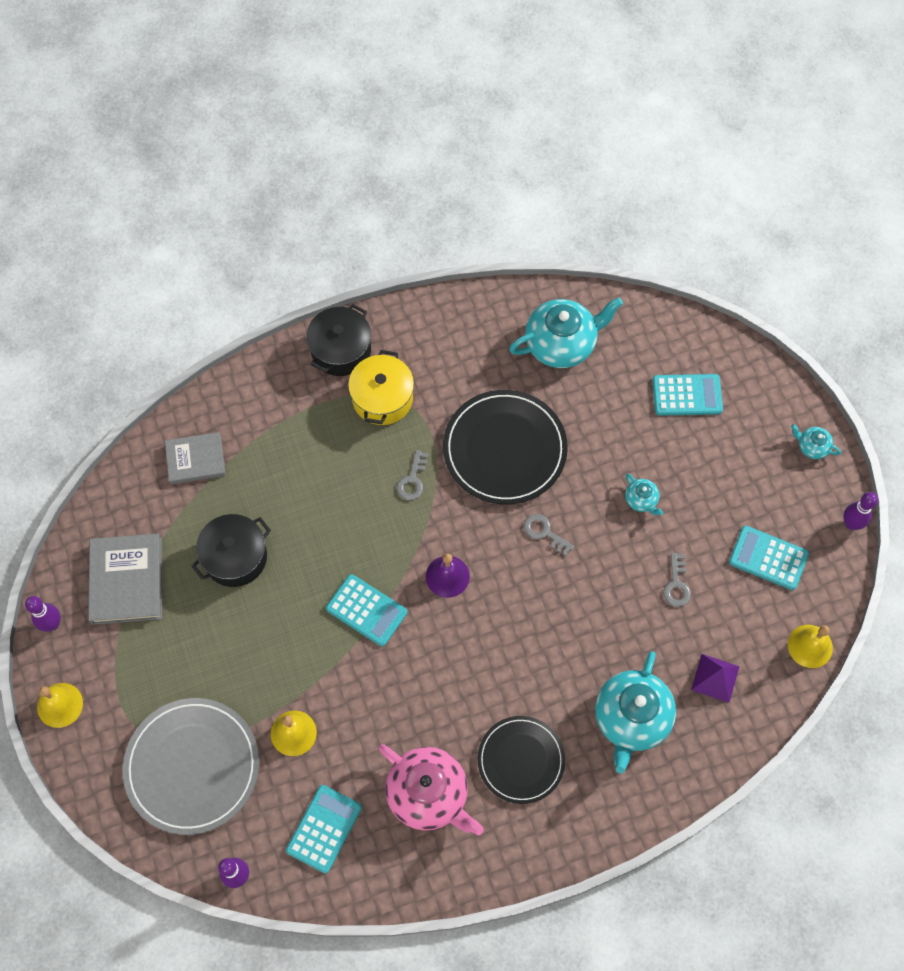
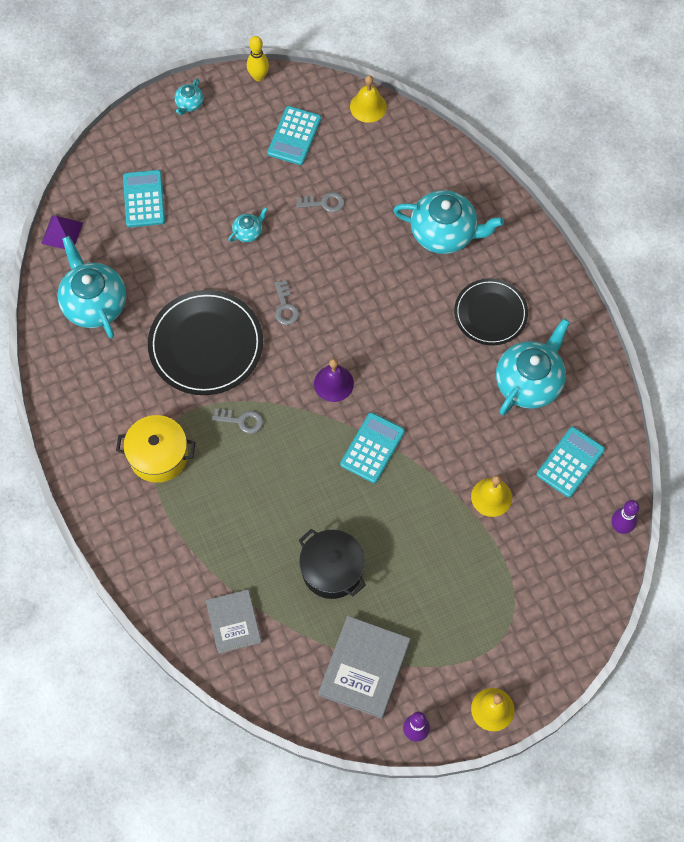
camera: 95 degrees left, 0 degrees up
(126, 580) = (364, 668): grey book -> grey book turned 60 degrees counterclockwise
(192, 766) = (533, 579): grey plate -> none
(324, 829) = (570, 462): turquoise calculator -> turquoise calculator turned 105 degrees clockwise
(341, 350) = (107, 499): black pot -> none
(429, 794) = (529, 382): pink teapot -> turquoise teapot
(544, 532) = (285, 307): grey key -> grey key turned 45 degrees counterclockwise
(715, 678) = (402, 173): purple pyramid -> purple pyramid (62, 233)
(851, 524) = (258, 76): purple bowling pin -> yellow bowling pin

